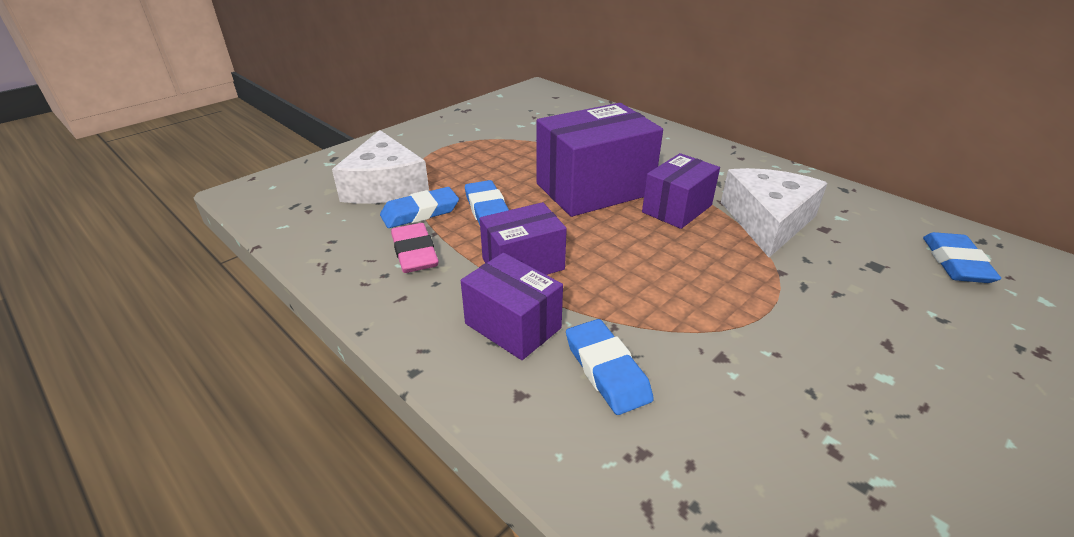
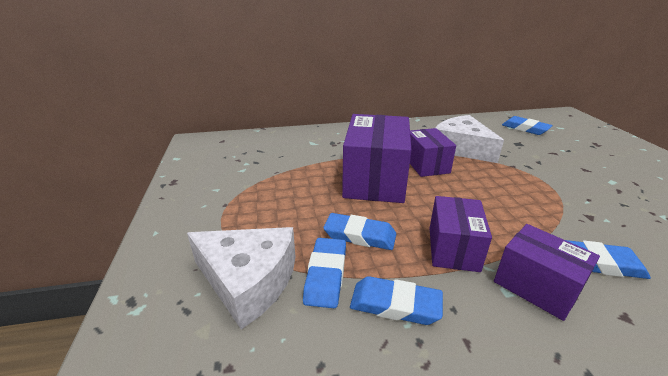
camera: 55 degrees left, 5 degrees down
(414, 253) = (395, 305): pink eraser -> blue eraser
(513, 326) = (536, 286): purple box -> purple box turned 60 degrees clockwise

